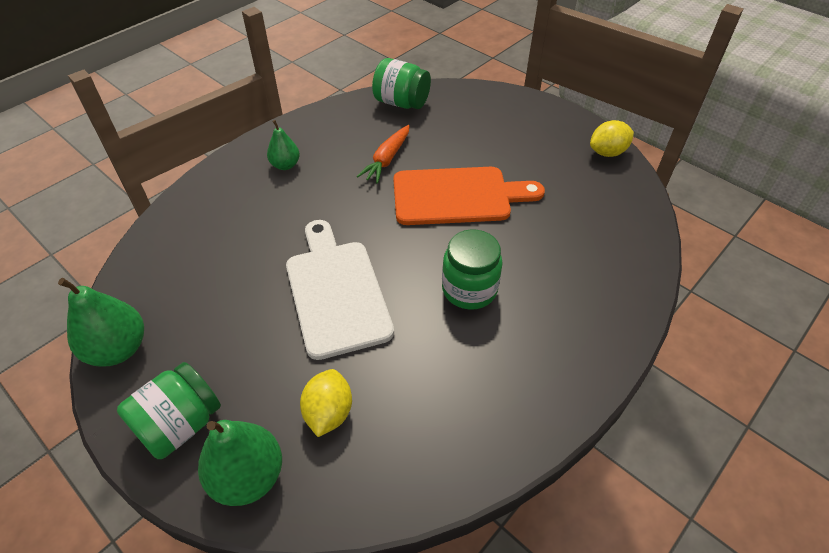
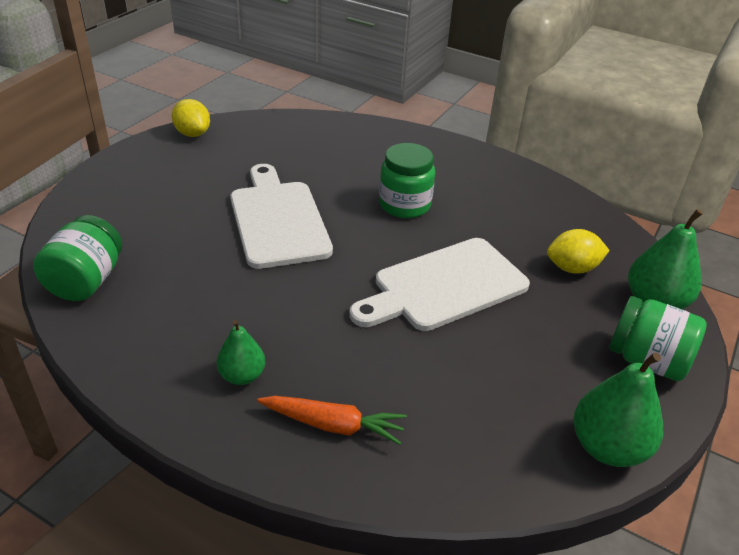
camera: 105 degrees left, 10 degrees down
(387, 160) = (219, 279): orange carrot -> orange carrot (333, 425)
(458, 196) = (278, 219): orange cutting board -> white cutting board

